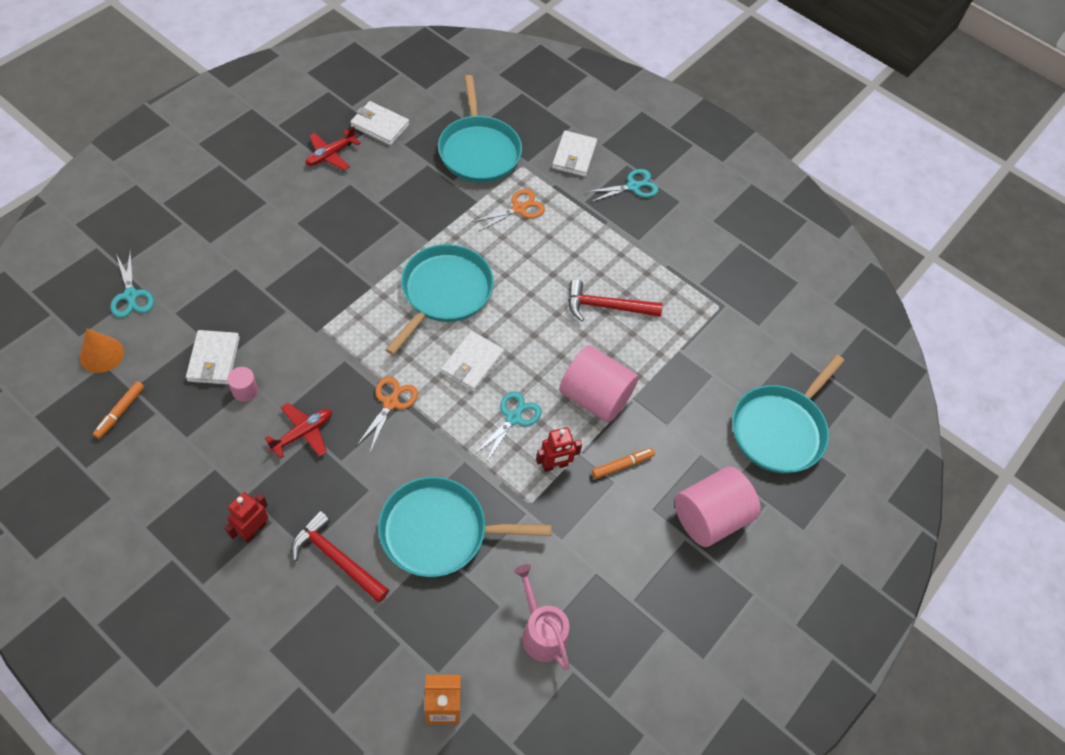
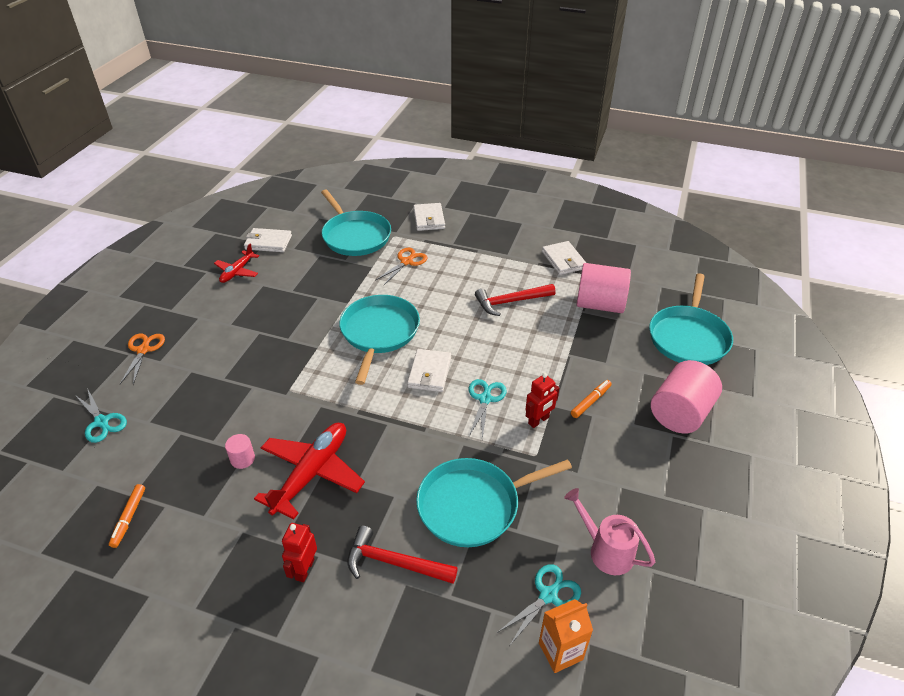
camera: 15 degrees left, 15 degrees down
(101, 354) = (91, 477): orange cone -> none
(214, 359) = (202, 445): white wallet -> white wallet (563, 260)
(303, 433) = (312, 473): red plane -> red plane, size x1.76
(390, 403) = (377, 423): orange scissors -> orange scissors (143, 350)
(595, 397) = (540, 363): pink cylinder -> pink cylinder (600, 304)
(633, 186) = (483, 224): turquoise scissors -> turquoise scissors (548, 595)

